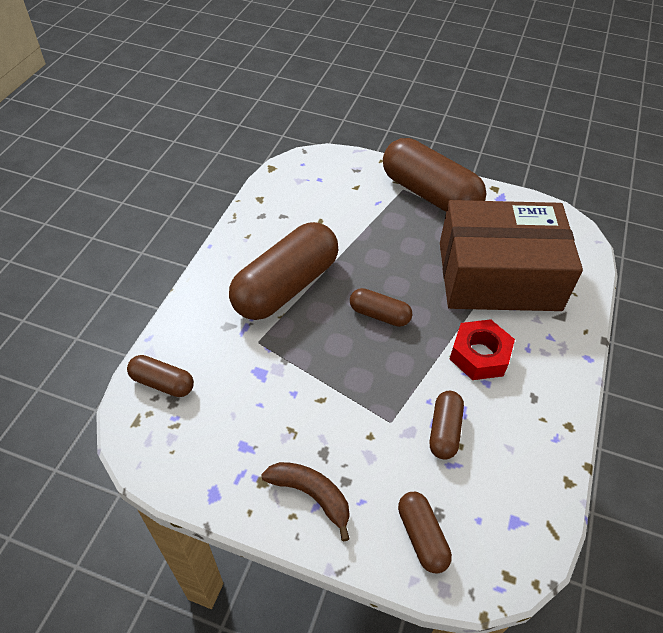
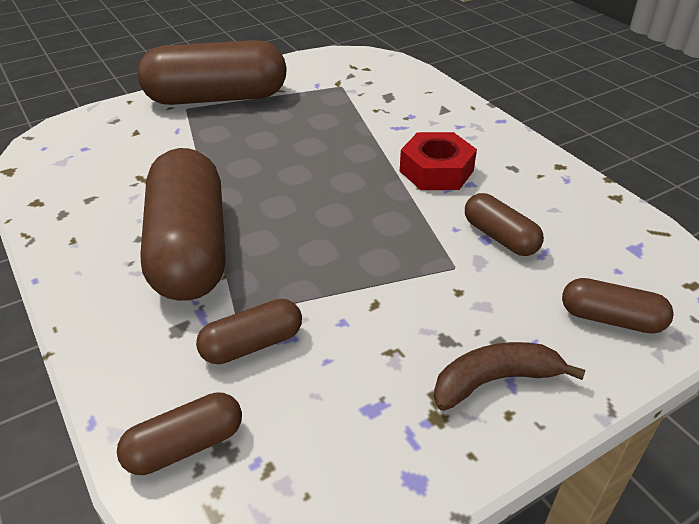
camera: 50 degrees left, 10 degrees down
(379, 315) = (316, 203): brown capsule -> brown capsule (252, 344)
(498, 276) = (362, 115): brown box -> none

